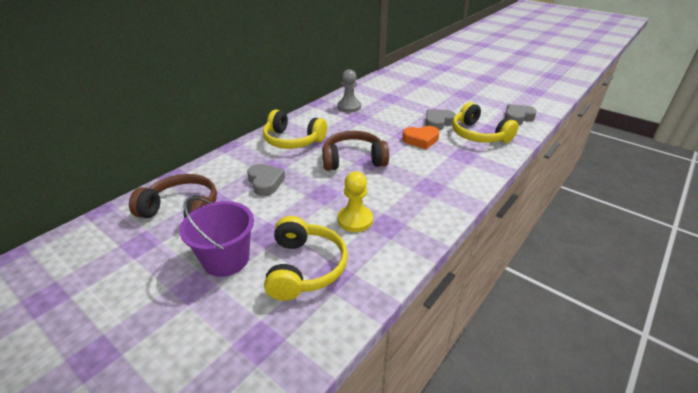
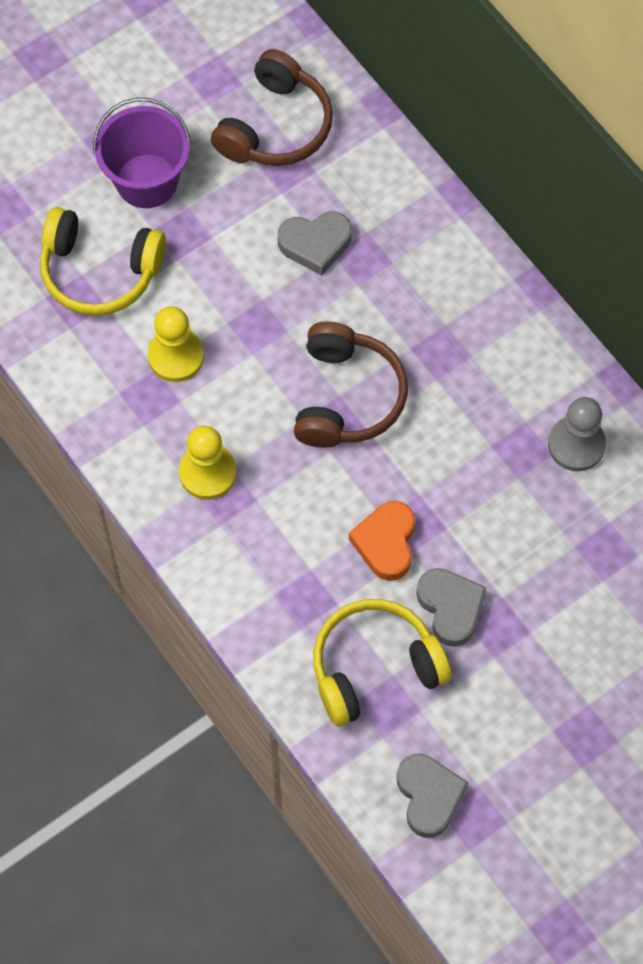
camera: 105 degrees right, 30 degrees up
(293, 140) = (449, 306): yellow headphones -> none
(420, 195) = (208, 473): none -> yellow pawn

